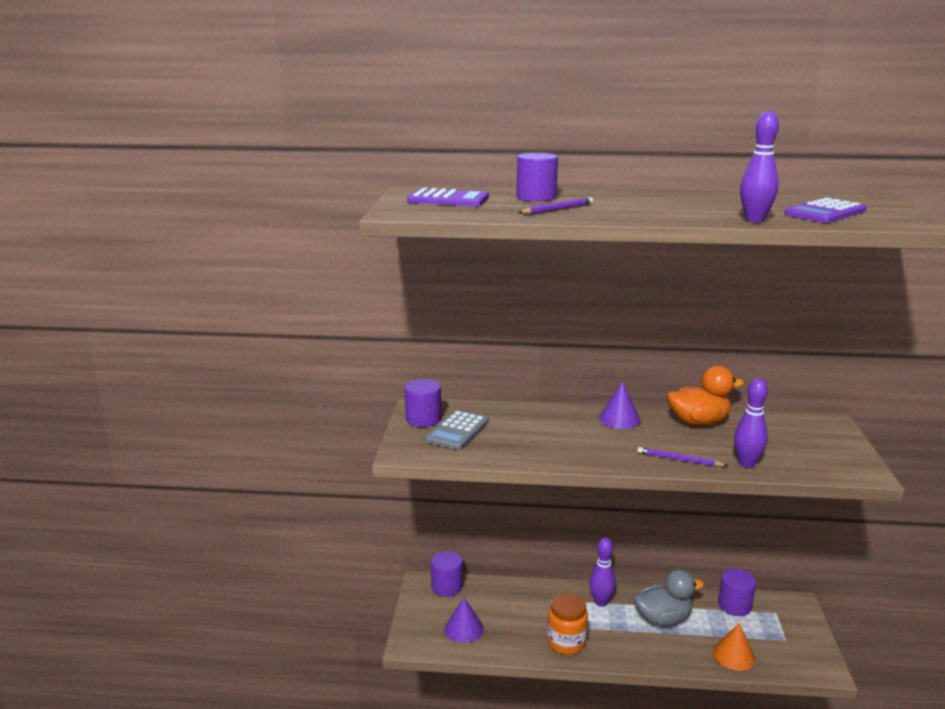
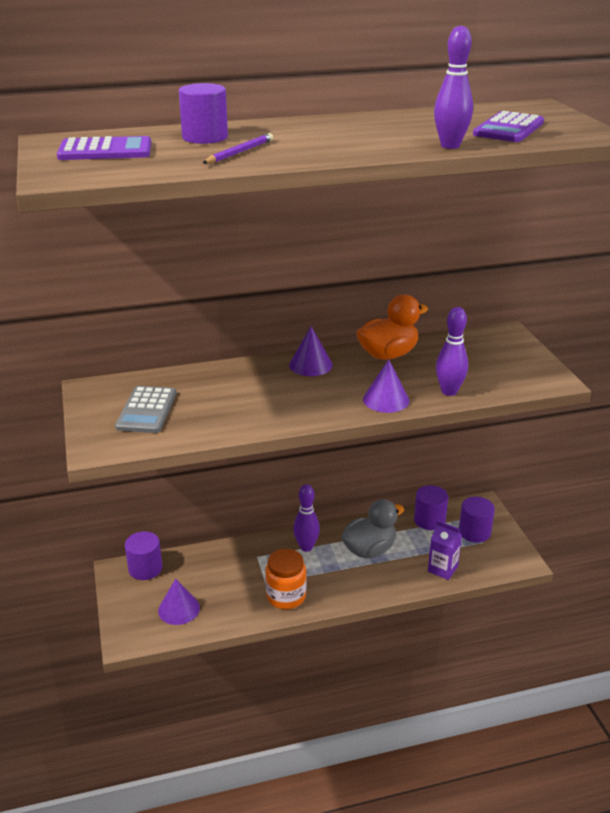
camera: 20 degrees left, 10 degrees up
(423, 419) = (102, 403): purple cylinder -> purple cylinder (474, 532)
(679, 460) = (386, 400): purple pencil -> purple cone
(733, 655) = (442, 569): orange cone -> purple carton

